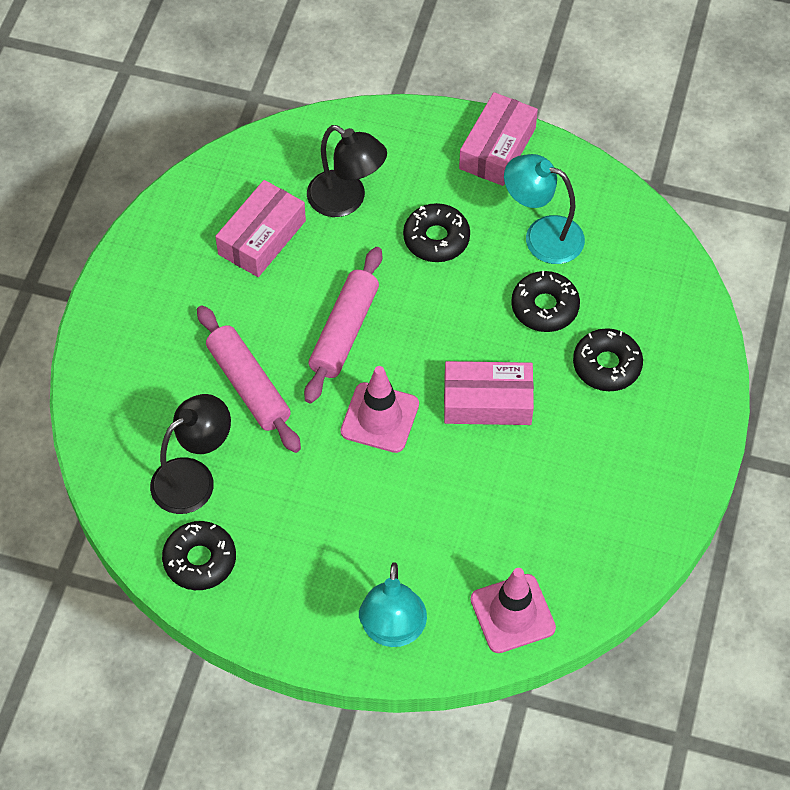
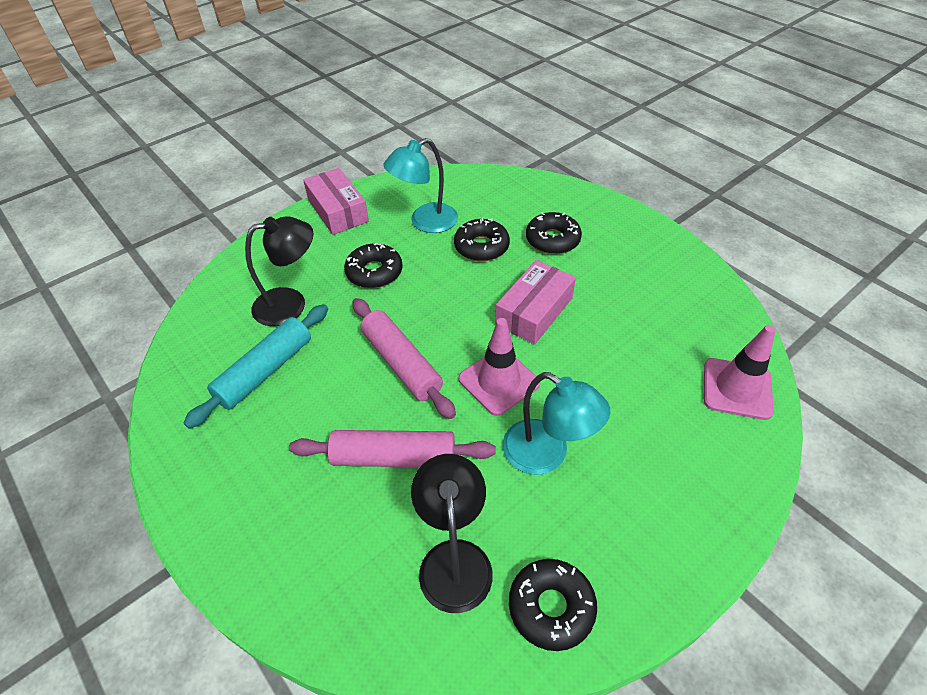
camera: 55 degrees left, 10 degrees down
(262, 237) = (265, 371): pink box -> turquoise rolling pin
(392, 631) = (716, 480): turquoise lamp -> turquoise lamp (546, 454)

